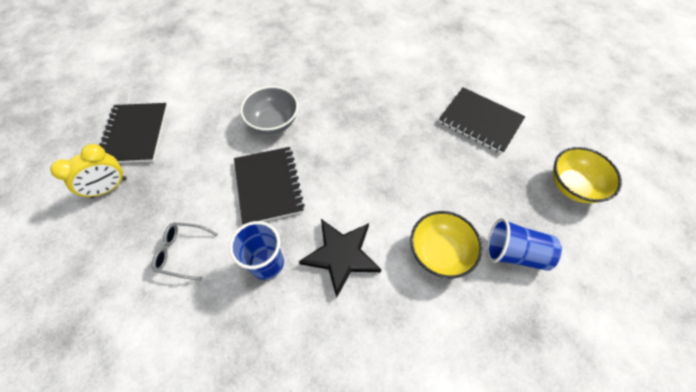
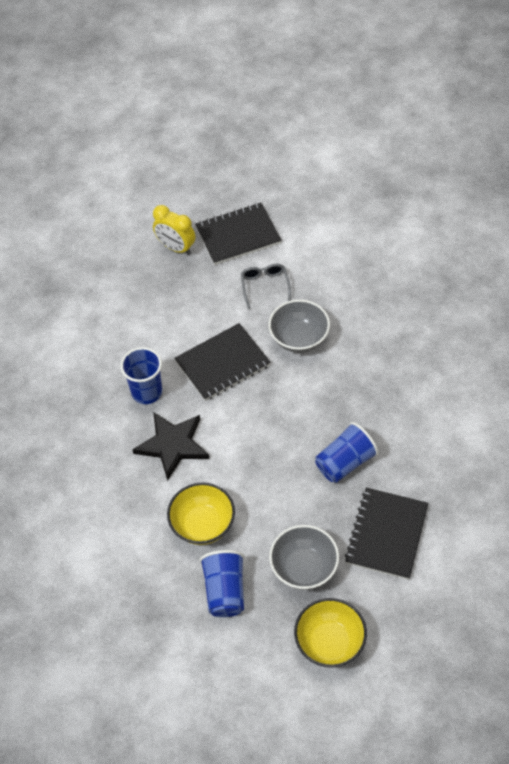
camera: 75 degrees right, 5 degrees down
(182, 252) = (136, 328): grey glasses -> grey glasses (265, 286)
(408, 127) = (345, 463): none -> blue cup
(500, 184) = (304, 568): none -> grey bowl

